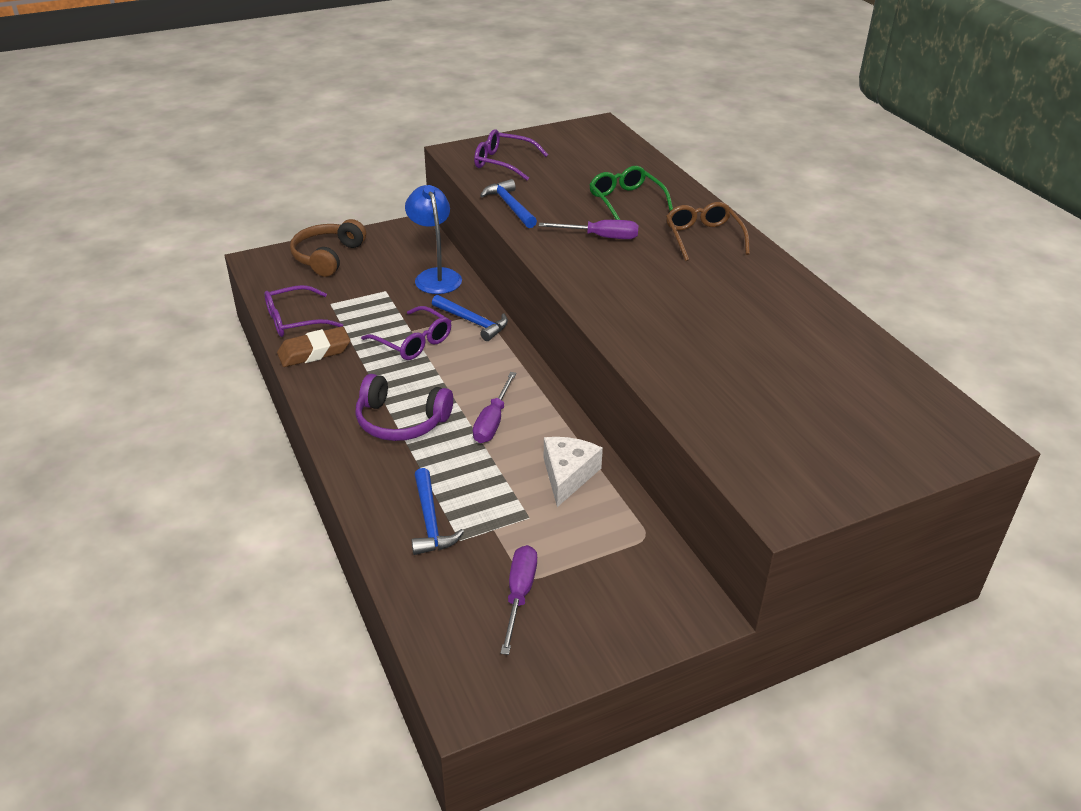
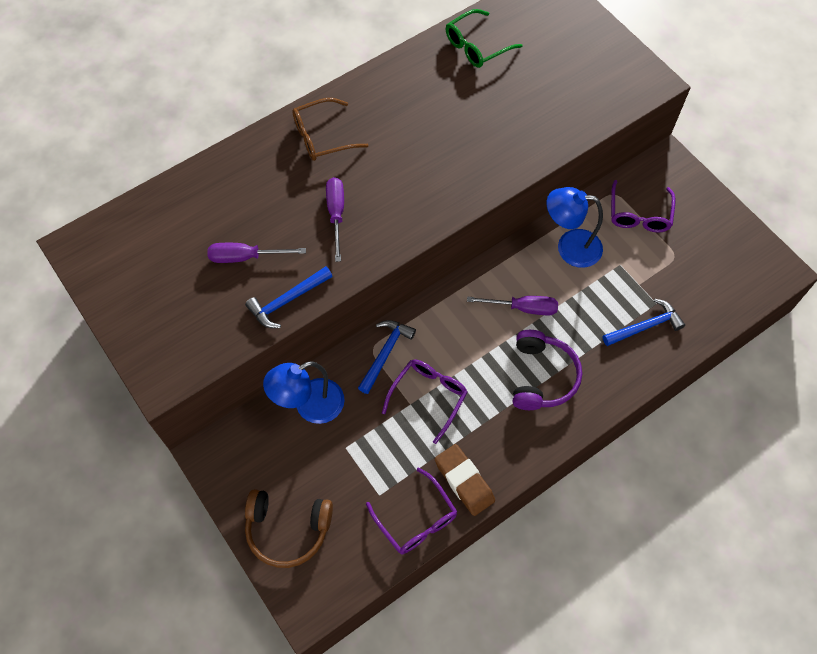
camera: 100 degrees left, 25 degrees up
(504, 163) = (186, 325): purple glasses -> purple glasses (639, 214)
(519, 595) = (691, 258): purple screwdriver -> purple screwdriver (246, 257)
(568, 475) = (569, 247): white cheese -> blue lamp
(626, 201) = (261, 201): green glasses -> green glasses (477, 46)

